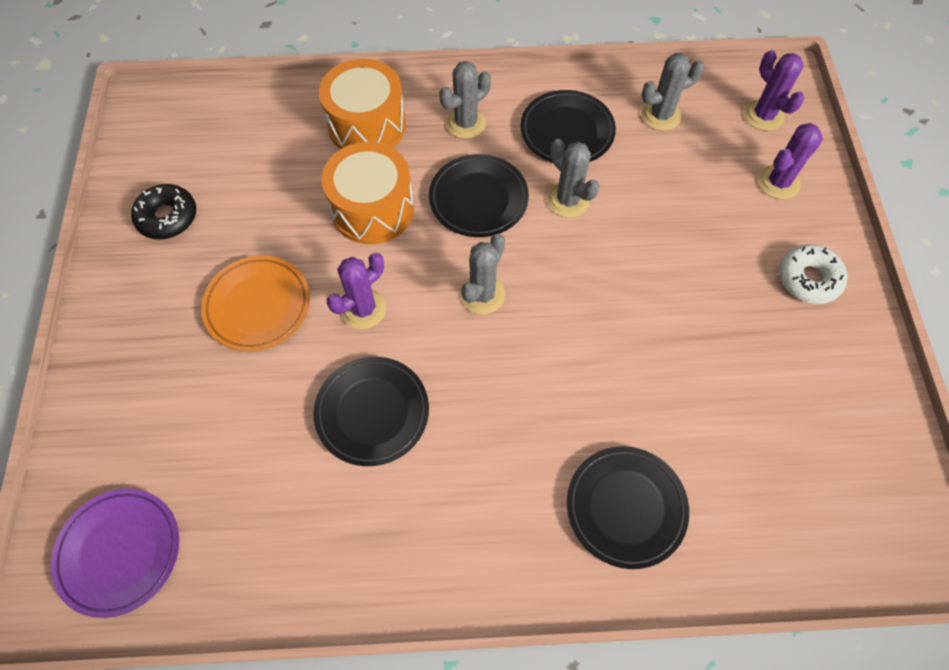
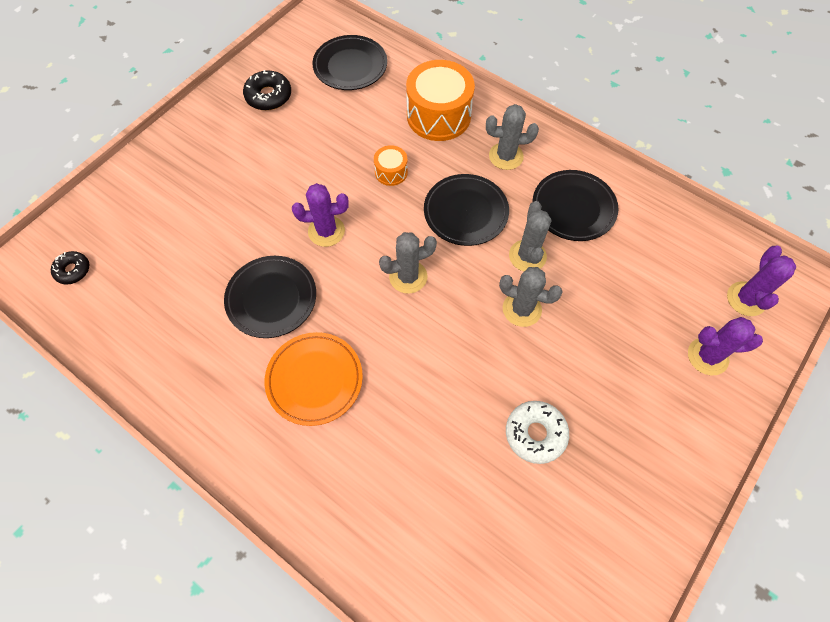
camera: 40 degrees right, 0 degrees up
(120, 552) = (73, 270): purple plate -> black donut
(258, 306) = (268, 185): orange plate -> orange plate (314, 380)
(372, 209) = (391, 172): orange drum -> orange drum, size x0.49
(625, 507) = (366, 487): black plate -> black plate (350, 66)
(660, 115) = (658, 243): grey cactus -> grey cactus (522, 309)
(808, 279) = (660, 444): white donut -> white donut (535, 434)

